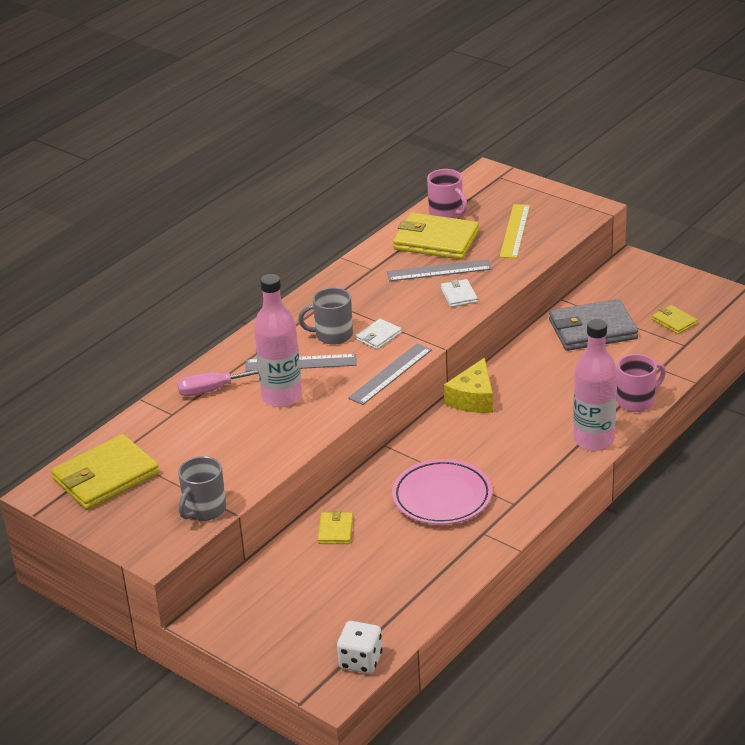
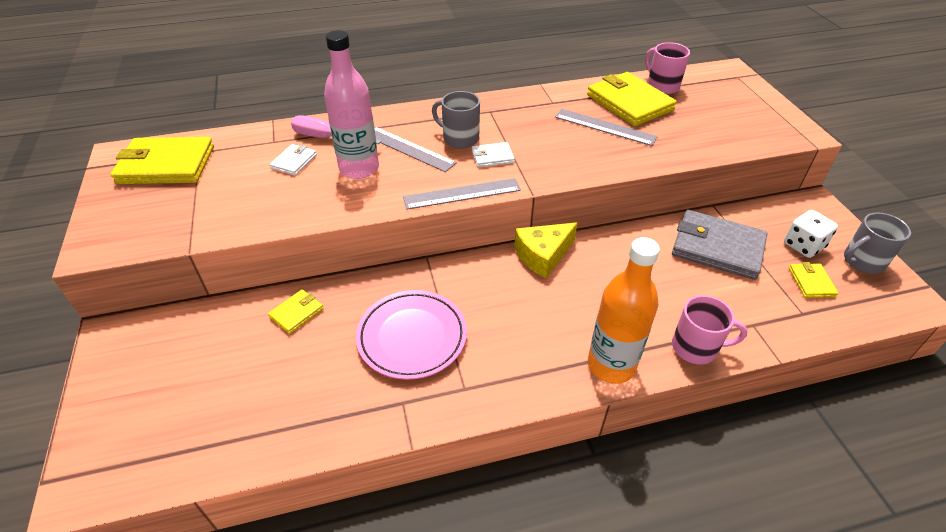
camera: 35 degrees right, 10 degrees up
(204, 510) = (176, 232): grey mug -> grey mug (862, 261)
(360, 661) = (139, 474): white dice -> white dice (803, 245)
(446, 213) = (662, 86): pink mug -> pink mug turned 150 degrees clockwise
(459, 295) = (598, 154): white wallet -> white wallet (294, 162)
(515, 231) = (707, 123): yellow ruler -> none
(593, 440) = (611, 365): pink bottle -> orange bottle

